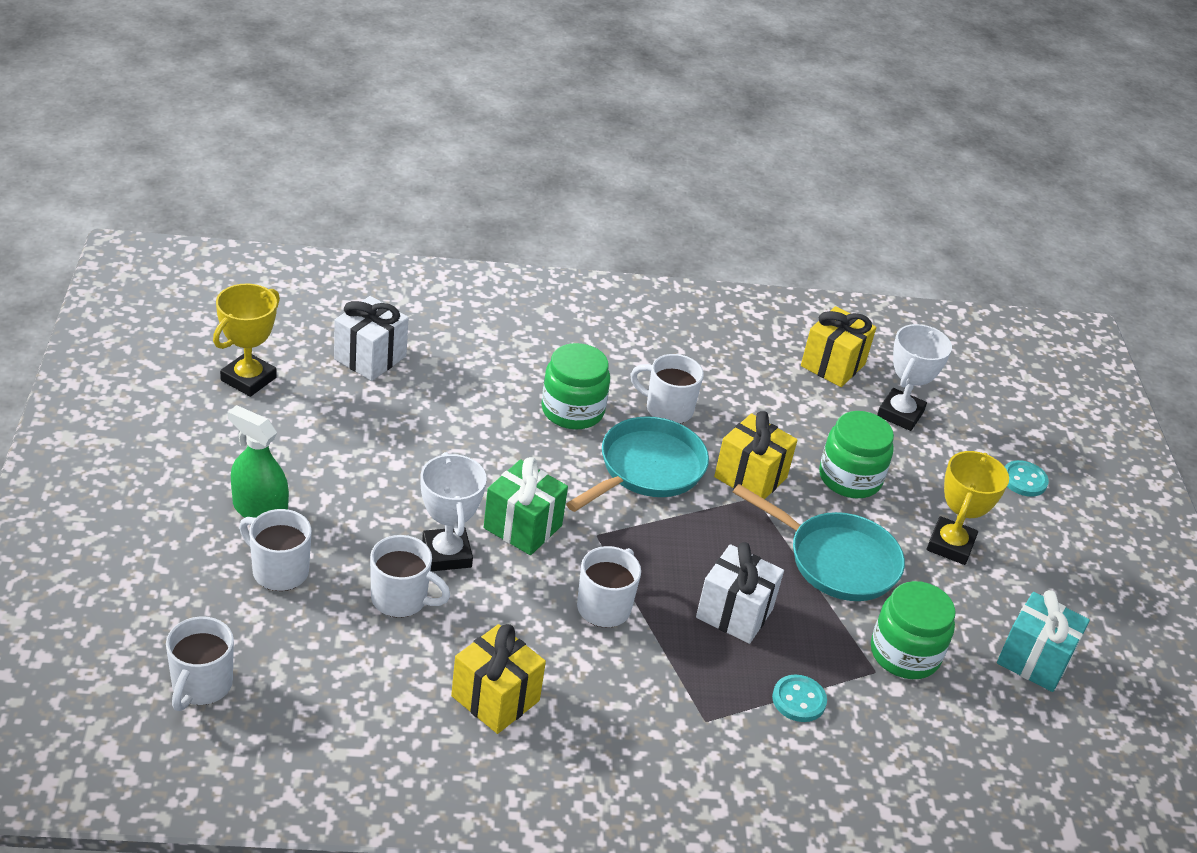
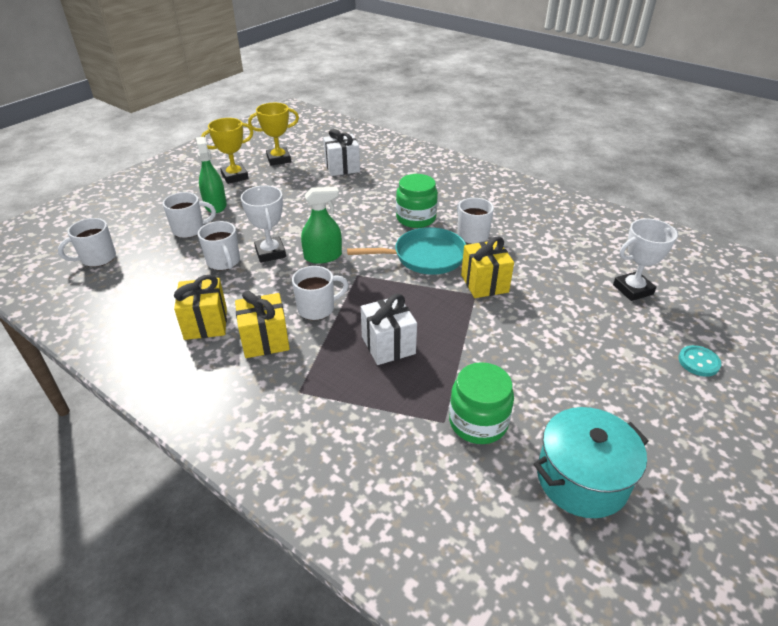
camera: 45 degrees right, 0 degrees up
(278, 571) = (189, 230): white mug -> white mug turned 90 degrees clockwise
(446, 554) = (270, 253): white trophy -> white trophy turned 45 degrees counterclockwise
(522, 527) = (323, 256): green gift -> green spray bottle
(798, 700) = (370, 411): turquoise button -> none
(832, 365) = (609, 249): yellow gift -> yellow gift (265, 340)
(836, 560) = (491, 347): turquoise pan -> none
(850, 478) = (554, 309): green jar -> none
(950, 545) = (590, 375): yellow trophy -> yellow trophy (235, 176)
(1034, 660) = (582, 479): turquoise gift -> turquoise pot

